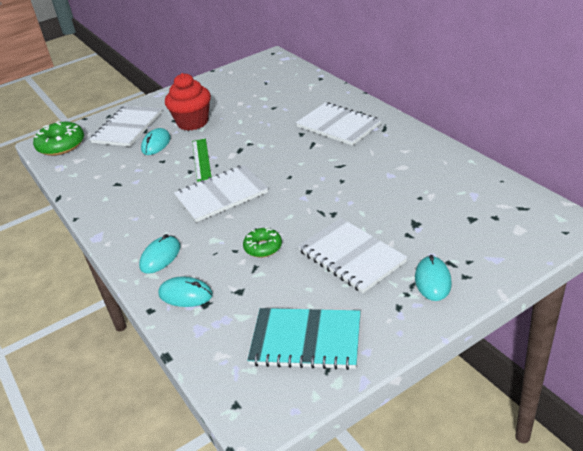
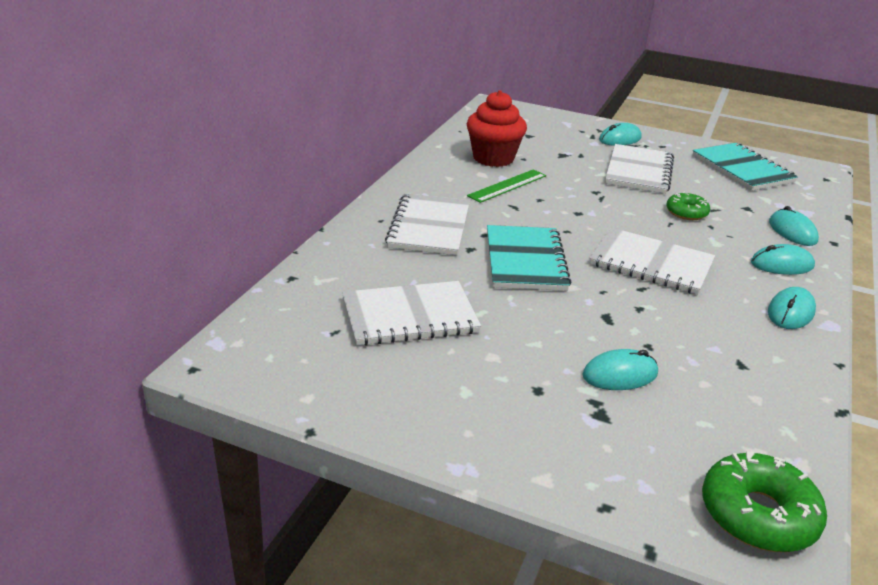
camera: 130 degrees left, 5 degrees down
(123, 227) = (790, 312): none -> turquoise mouse
(127, 128) = (614, 443): white notebook -> white notebook (409, 316)
(193, 122) = (526, 362): red cupcake -> red cupcake (493, 158)
(201, 159) = (606, 309): green ruler -> green ruler (507, 186)
(271, 148) = (525, 260): none -> turquoise notebook

